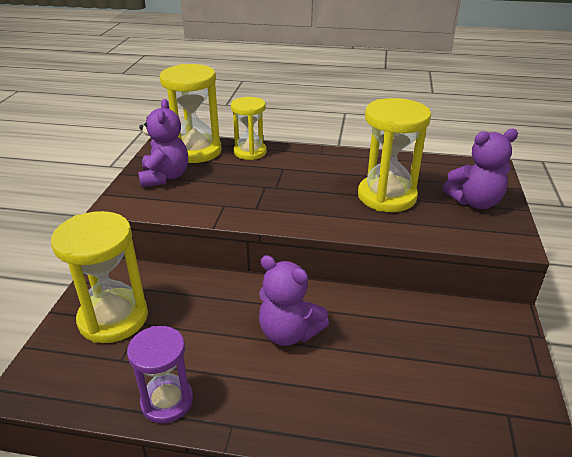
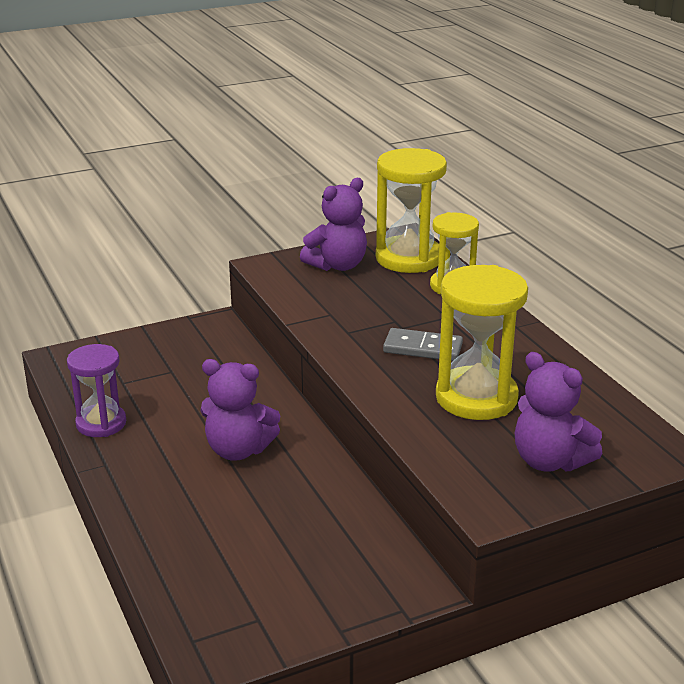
camera: 55 degrees right, 5 degrees down
(113, 318) = (163, 356): yellow hourglass -> none
(289, 333) = (238, 450): purple teddy bear -> purple teddy bear turned 75 degrees counterclockwise
(310, 190) = (422, 348): none -> grey domino

